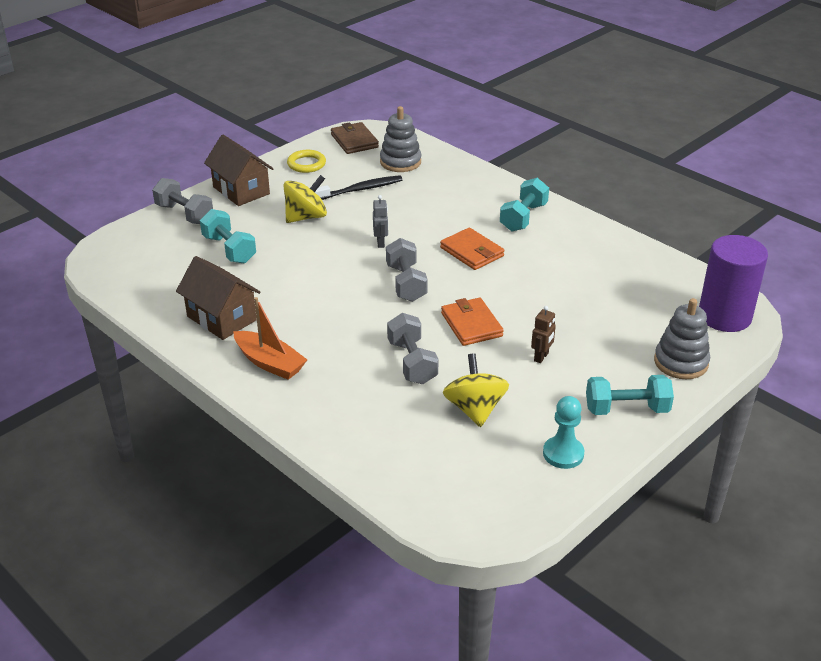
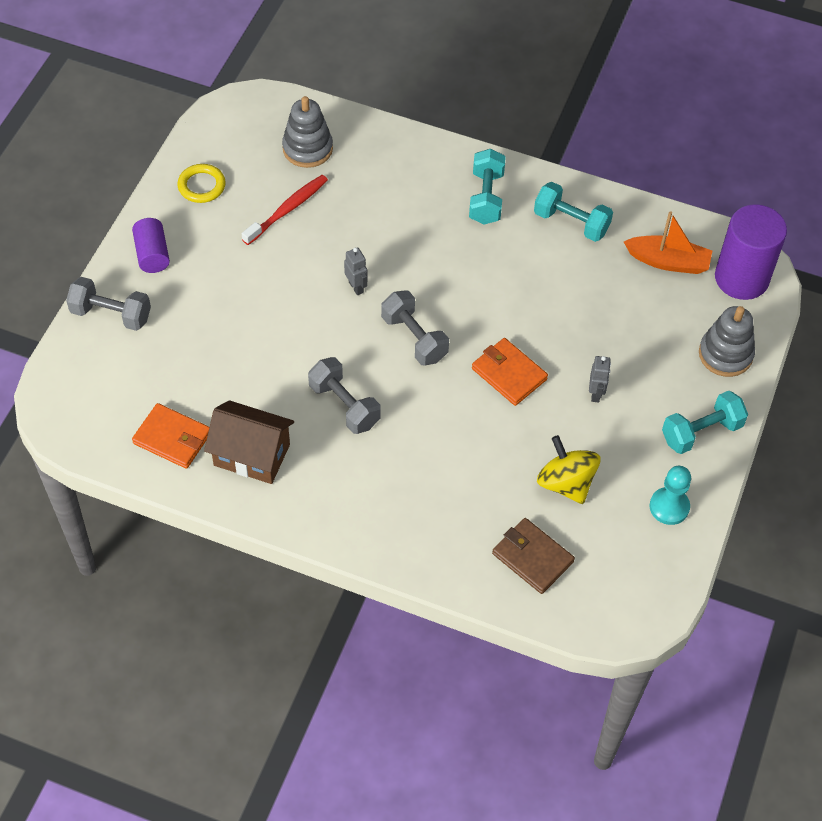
camera: 25 degrees left, 20 degrees up
(229, 249) = (197, 352): turquoise dumbbell -> turquoise dumbbell (571, 222)
(241, 190) = (152, 254): brown house -> purple cylinder
(269, 363) = (338, 497): orange boat -> orange boat (668, 261)
(306, 217) = (252, 273): yellow spinning top -> none
(354, 141) = (234, 128): brown wallet -> brown wallet (532, 558)
(360, 190) = (287, 209): black toothbrush -> red toothbrush
(412, 362) = (477, 445): grey dumbbell -> grey dumbbell (344, 405)
(472, 252) = (458, 268): orange wallet -> orange wallet (172, 438)
(541, 357) = (596, 394): brown robot -> grey robot

